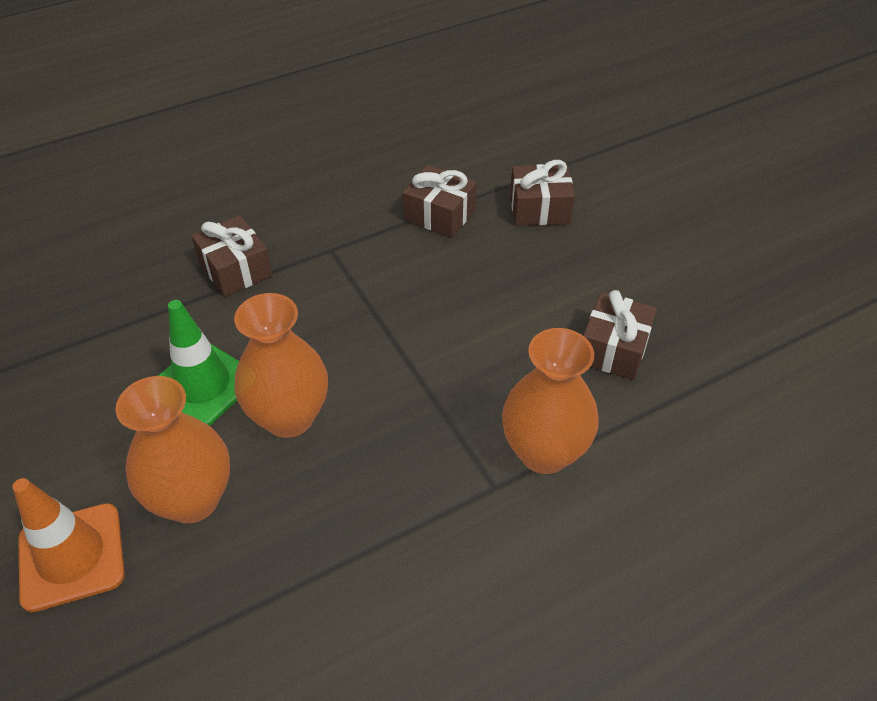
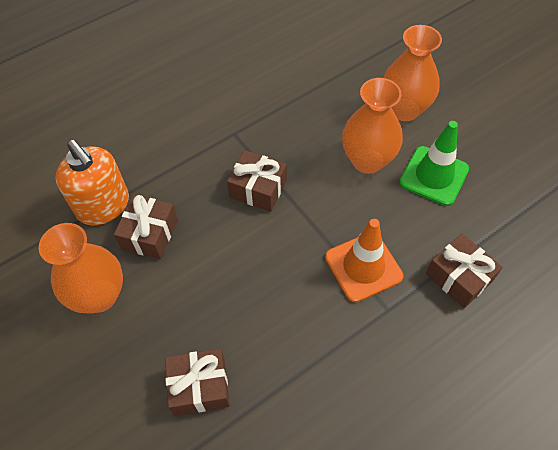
camera: 175 degrees right, 10 degrees up
(71, 556) = (452, 78): orange traffic cone -> orange traffic cone (363, 267)
(439, 214) = (297, 366): brown gift -> brown gift (258, 189)
(544, 452) = (204, 155): orange vase -> orange vase (99, 296)
(688, 391) = (103, 206): none -> orange soap dispenser

